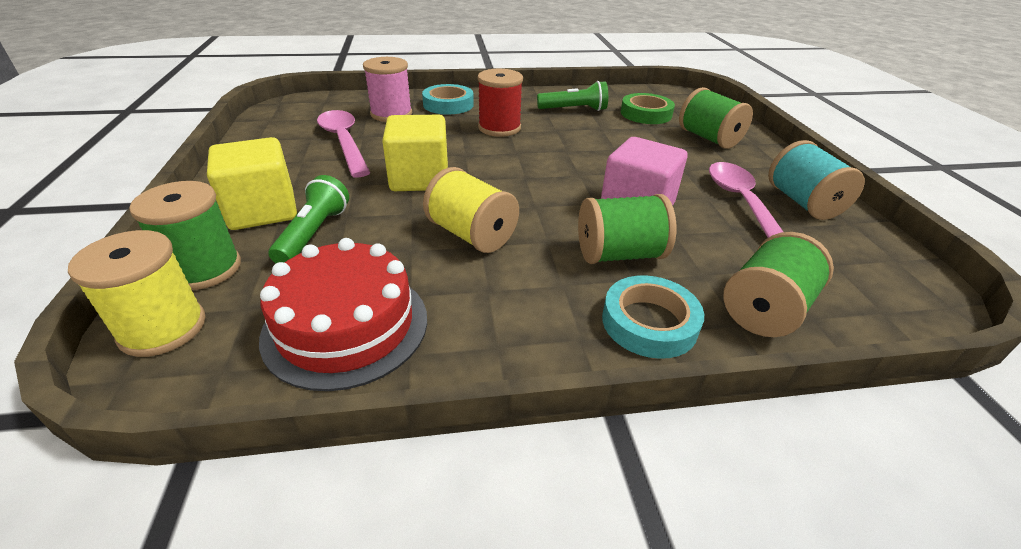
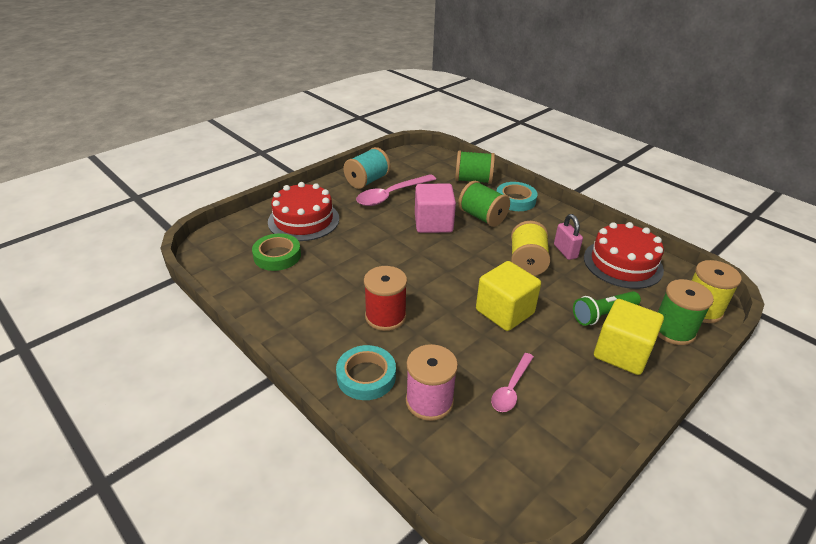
camera: 125 degrees left, 0 degrees up
(344, 142) = (511, 388): pink spoon -> pink spoon, size x0.62
(449, 283) = (565, 251): none -> pink padlock
(574, 109) = (302, 294): green flashlight -> none
(708, 138) = (303, 220): green spool -> red cake

